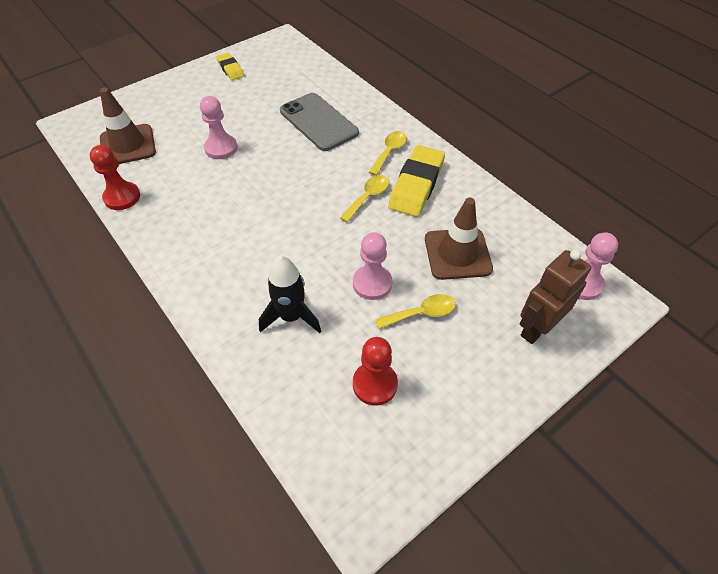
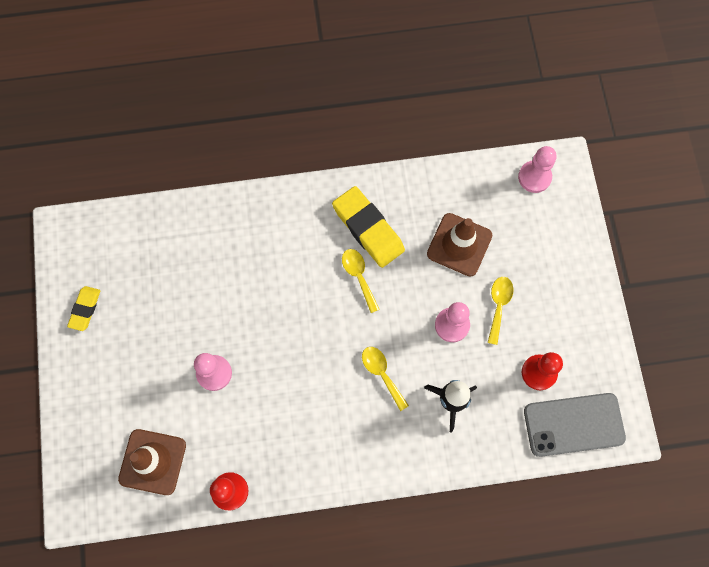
camera: 60 degrees left, 20 degrees up
(230, 69) = (85, 309): yellow eraser -> yellow eraser turned 75 degrees counterclockwise
(318, 122) = (232, 265): grey phone -> grey phone (573, 424)
(389, 152) = (313, 226): yellow spoon -> yellow spoon (382, 374)
(537, 328) = (553, 235): brown robot -> none

